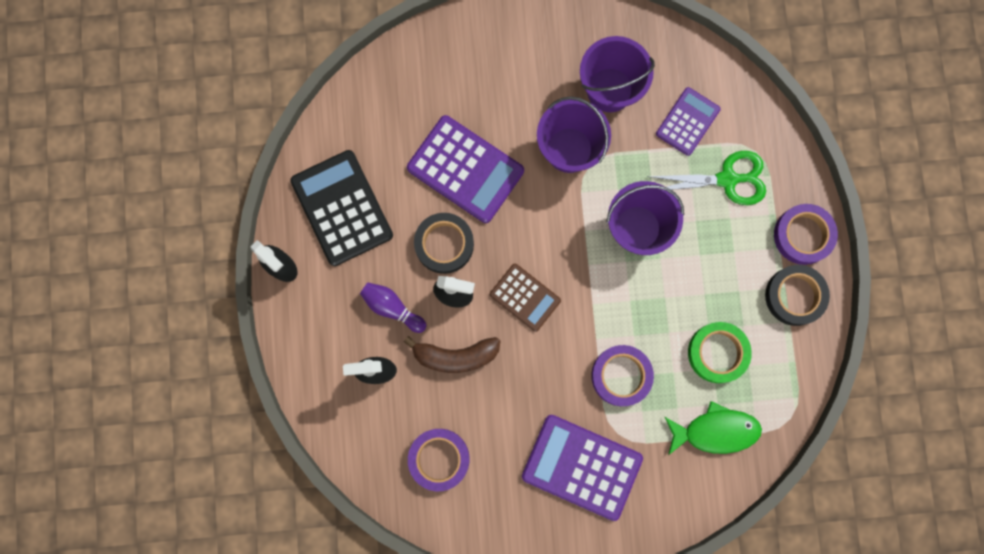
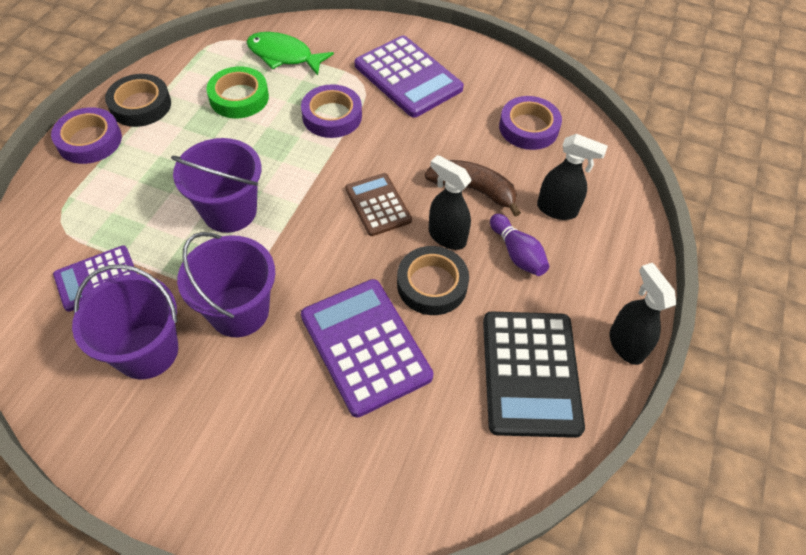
camera: 155 degrees left, 25 degrees down
(727, 179) = (110, 211): green scissors -> none

